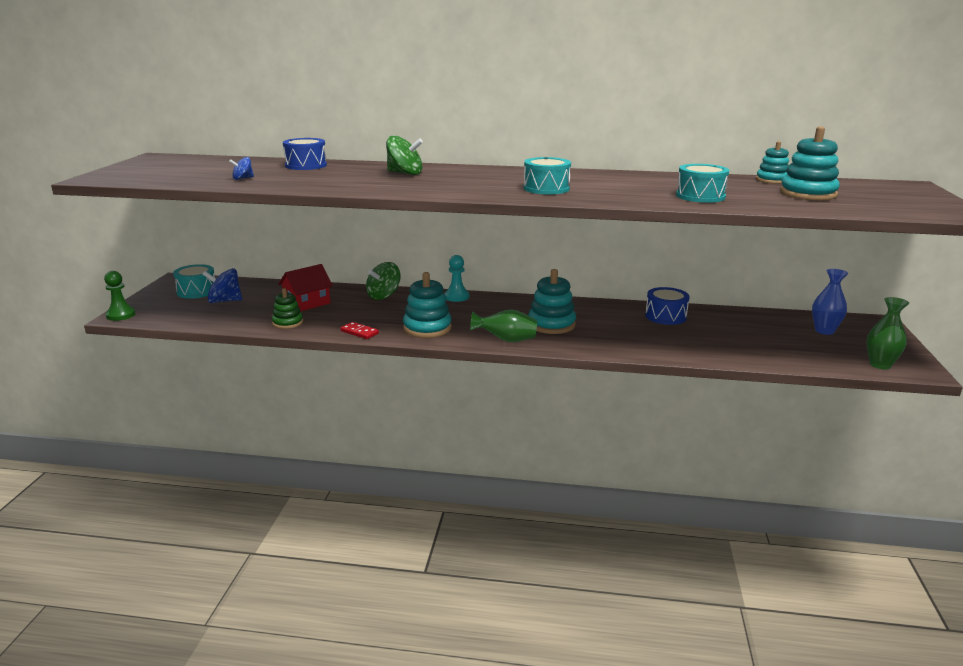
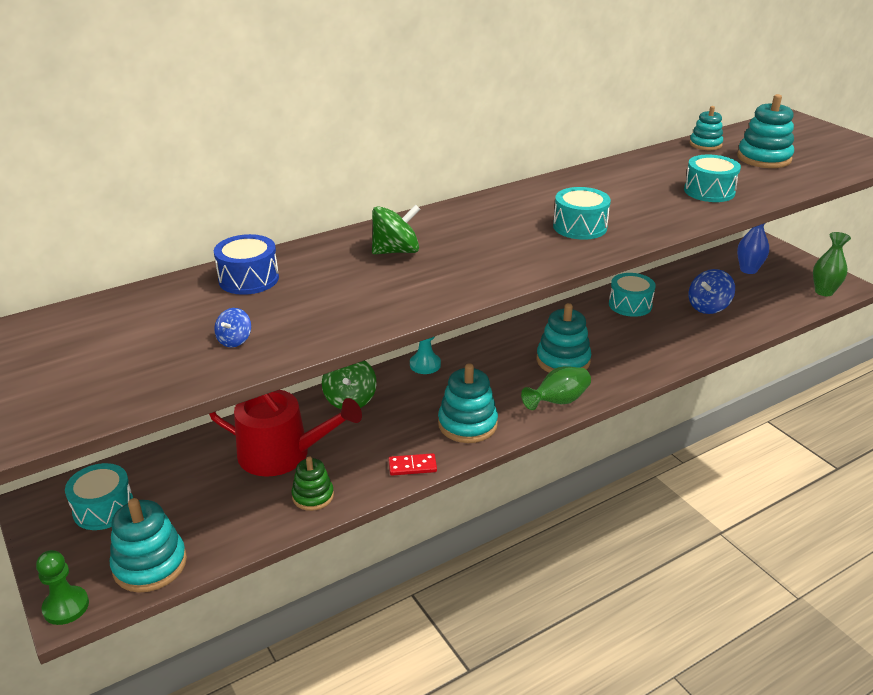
camera: 40 degrees left, 10 degrees up
(175, 316) = (150, 564): none -> turquoise stacking toy
(224, 301) = (173, 504): blue spinning top -> blue spinning top (708, 307)
(307, 303) = (282, 454): red house -> red watering can
(665, 316) = (630, 305): blue drum -> turquoise drum

